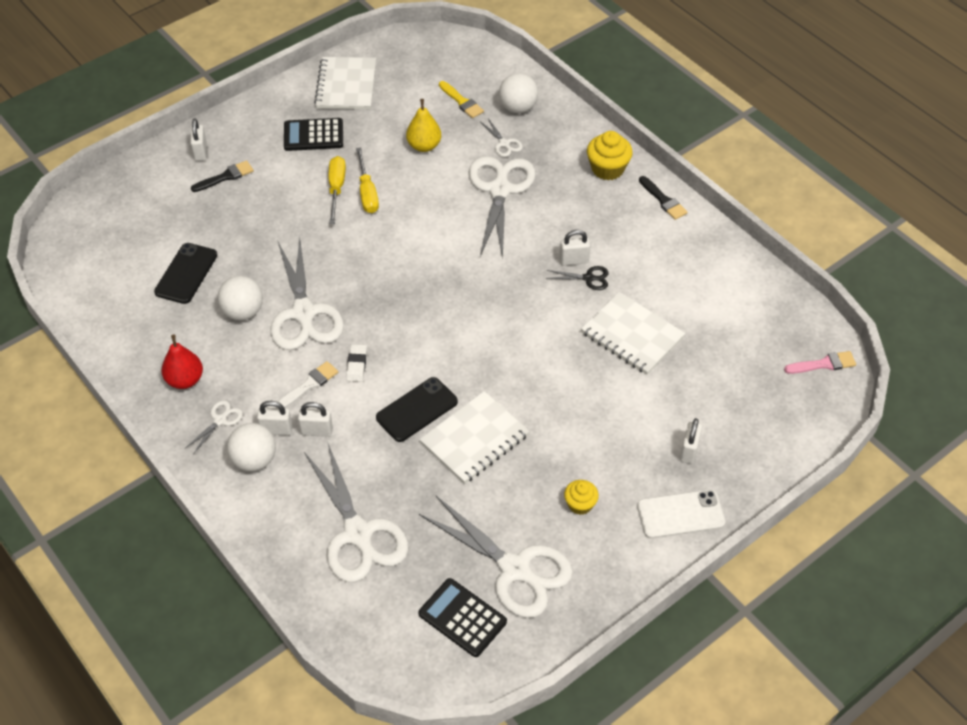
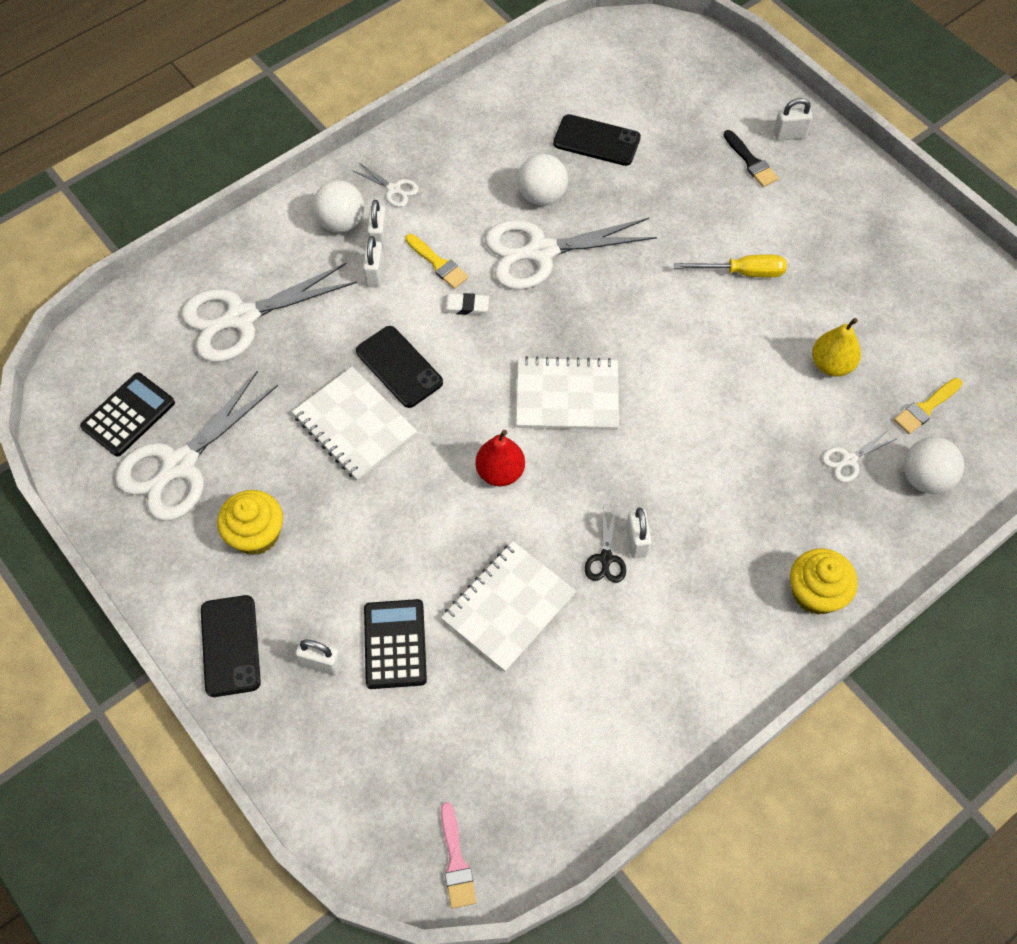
camera: 90 degrees right, 10 degrees up
(185, 380) = (448, 155): red pear -> red pear (500, 472)
(309, 385) = (438, 263): white brush -> yellow brush
(313, 135) = (834, 243): black calculator -> black calculator (395, 644)
(346, 85) = (934, 273): white notebook -> white notebook (567, 396)
(367, 192) = (739, 305): yellow screwdriver -> none
(500, 190) = (758, 454): white scissors -> none
(580, 504) = (256, 534): yellow cupcake -> yellow cupcake, size x1.60
(663, 200) = (760, 666): black brush -> none
(680, 514) = (230, 646): white phone -> black phone

